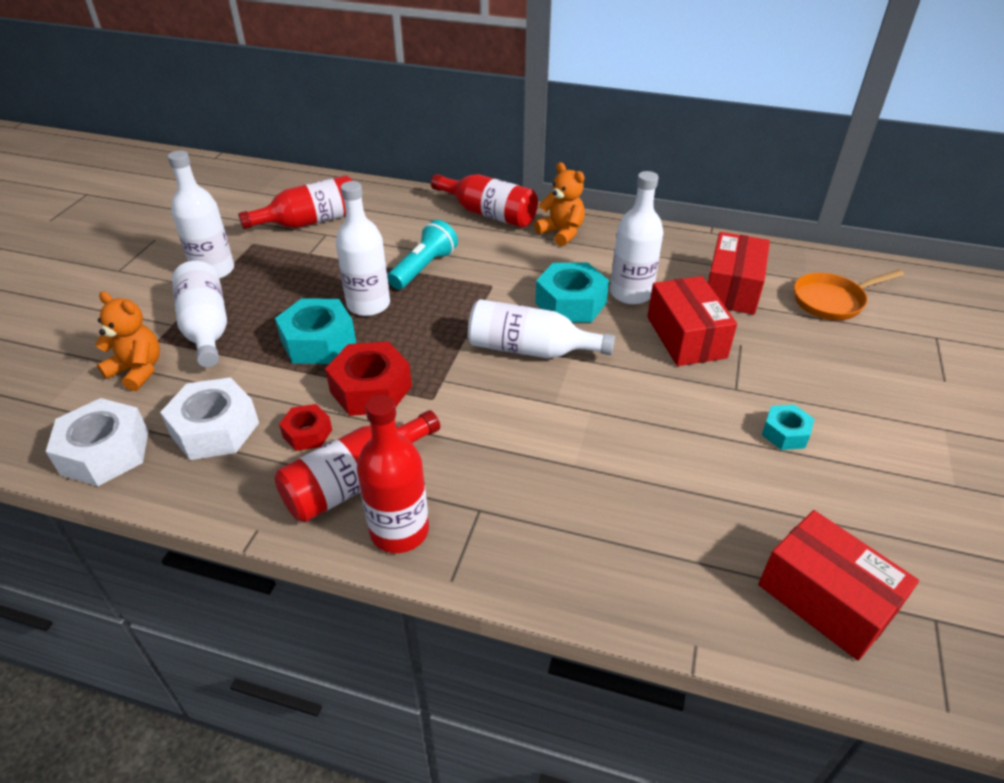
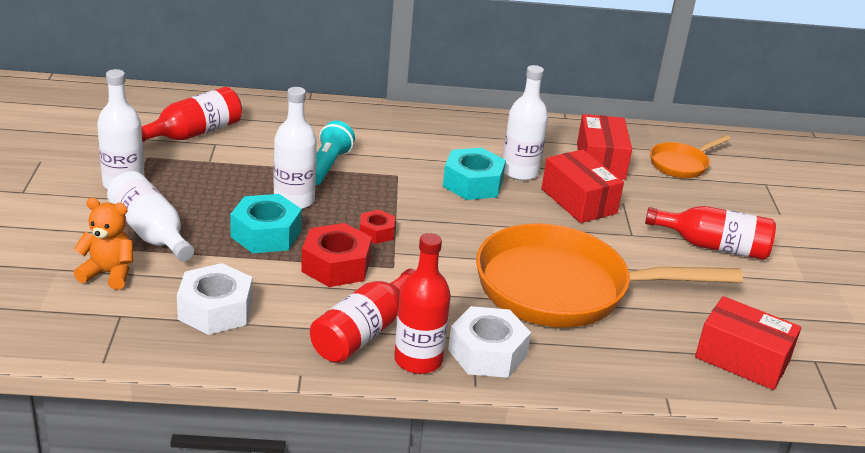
camera: 20 degrees left, 10 degrees down
(105, 452) = (126, 338): white nut -> white nut (487, 353)
(307, 433) = (300, 304): red nut -> red nut (376, 232)
(489, 214) = (362, 115): red bottle -> red bottle (714, 246)
(530, 349) = (456, 222): white bottle -> none
(561, 233) = (437, 127): orange teddy bear -> none
(620, 454) = (563, 289): none -> orange pan
(785, 433) = (679, 261): turquoise nut -> none

